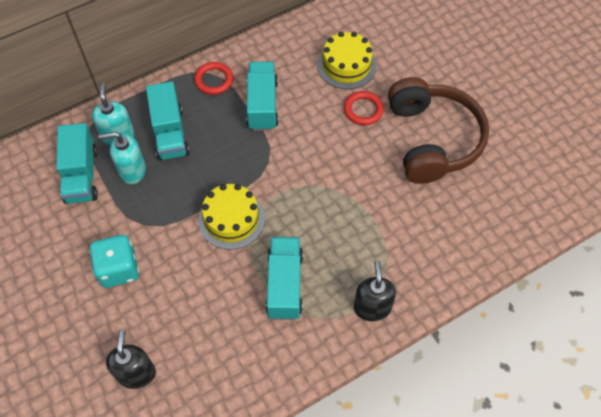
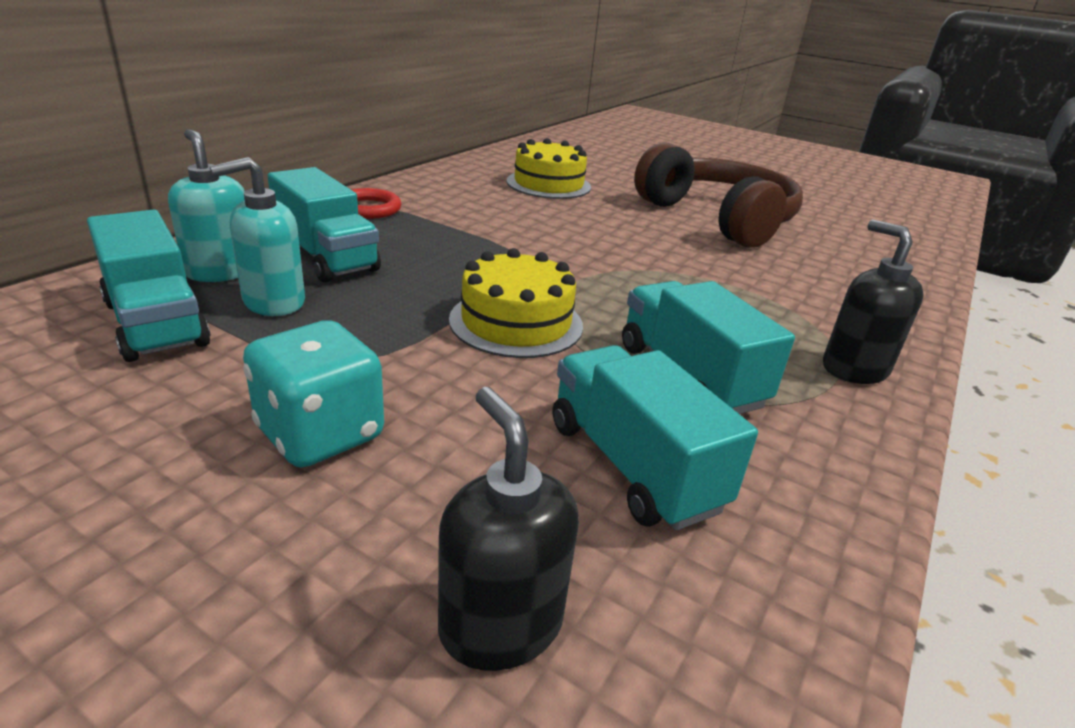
camera: 30 degrees left, 30 degrees down
(262, 105) = (463, 219): turquoise truck -> turquoise truck (633, 465)
(363, 110) = (607, 209): red ring -> none

